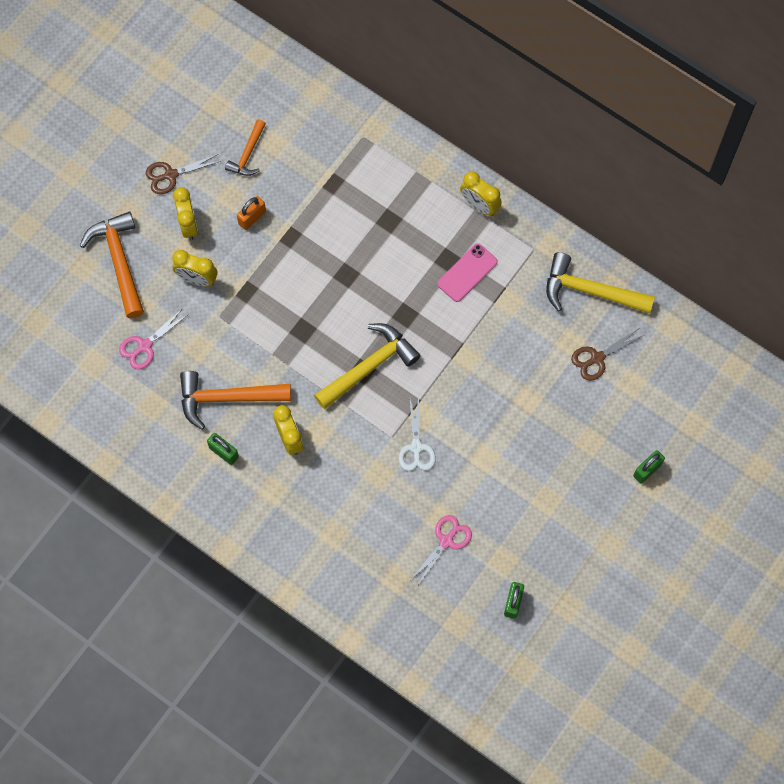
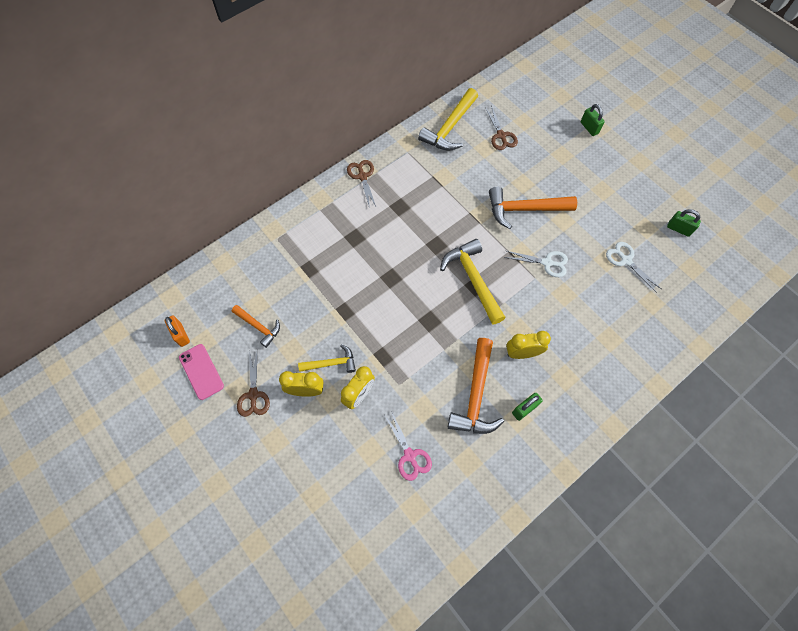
camera: 75 degrees left, 5 degrees down
(119, 261) = (321, 460): orange hammer -> orange hammer (524, 209)
(225, 241) = (331, 363): none -> yellow hammer
(252, 218) = (317, 337): orange padlock -> orange padlock (181, 335)
(446, 541) = (626, 260): pink scissors -> white scissors
(467, 272) = (414, 197): pink phone -> pink phone (201, 371)
(479, 205) = (362, 176): yellow clock -> brown scissors

